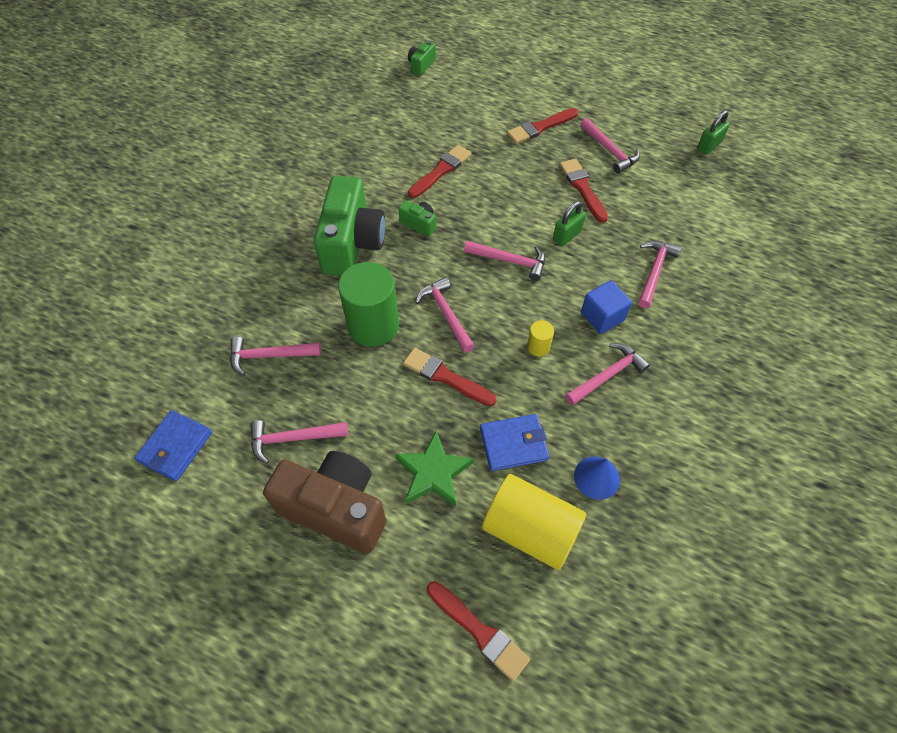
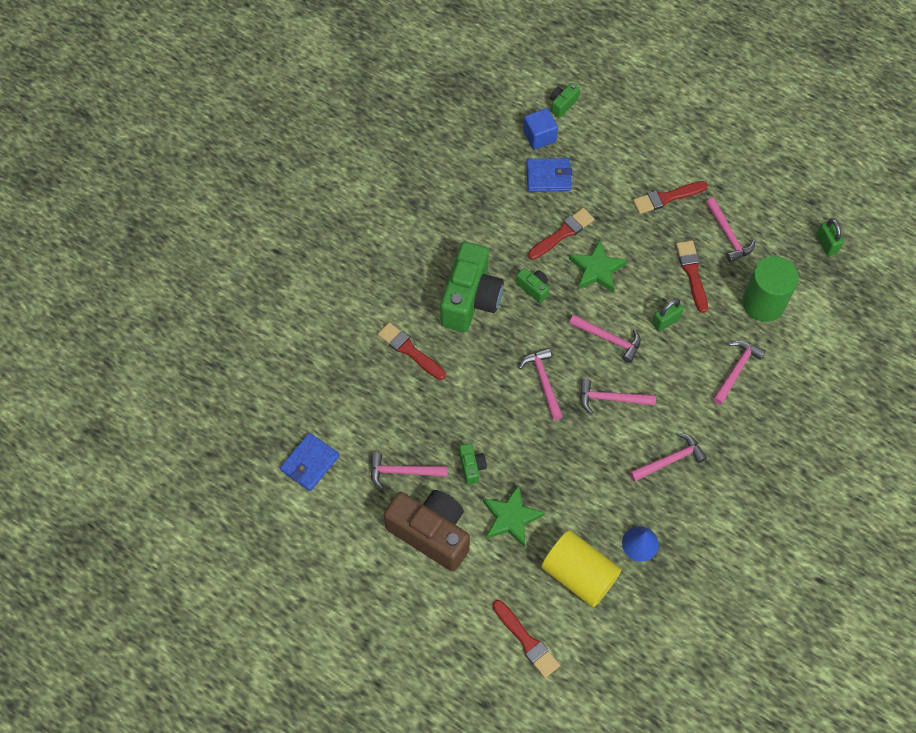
camera: 10 degrees right, 5 degrees up
(269, 355) = (389, 396): pink hammer -> pink hammer (611, 398)
(373, 325) = (479, 382): green cylinder -> green cylinder (763, 303)
(376, 420) = (471, 467): none -> green camera
(445, 377) = (533, 439): red brush -> red brush (409, 350)
(483, 198) = (597, 269): none -> green star
(513, 444) = (579, 505): blue wallet -> blue wallet (548, 177)
(538, 347) = (617, 425): yellow cylinder -> none
(602, 316) = (679, 406): blue cube -> blue cube (539, 136)
(709, 146) = (826, 244): green padlock -> green padlock turned 75 degrees counterclockwise

